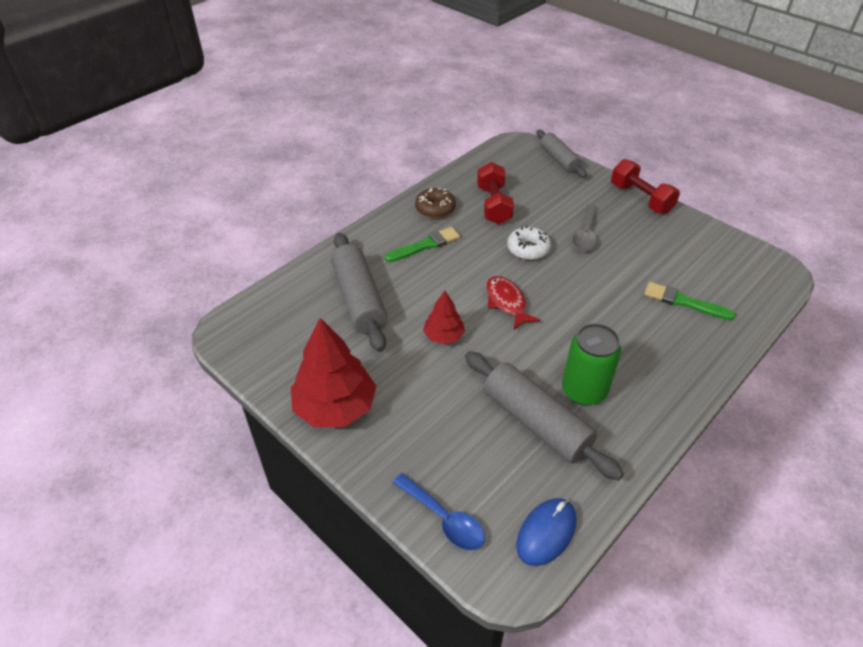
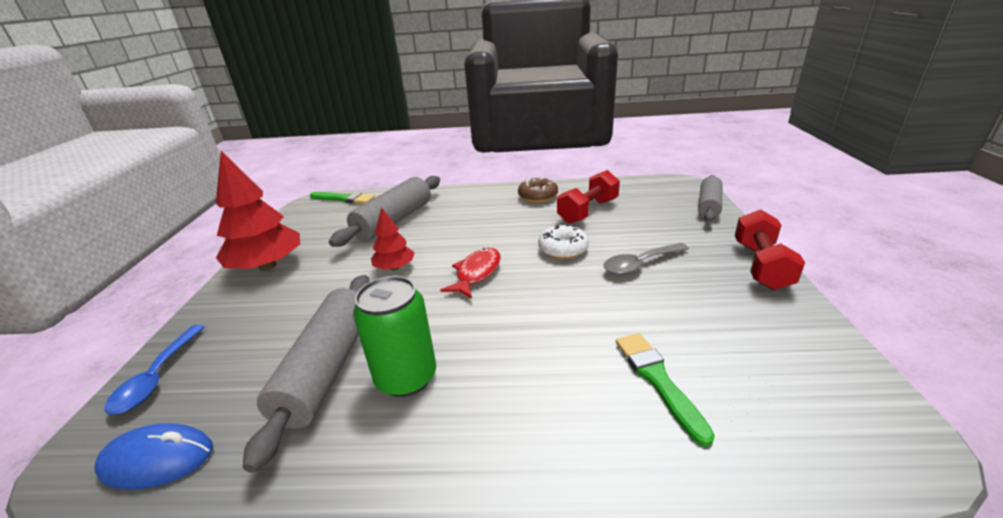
camera: 50 degrees right, 15 degrees down
(425, 245) = (490, 212): green brush -> green brush (344, 199)

